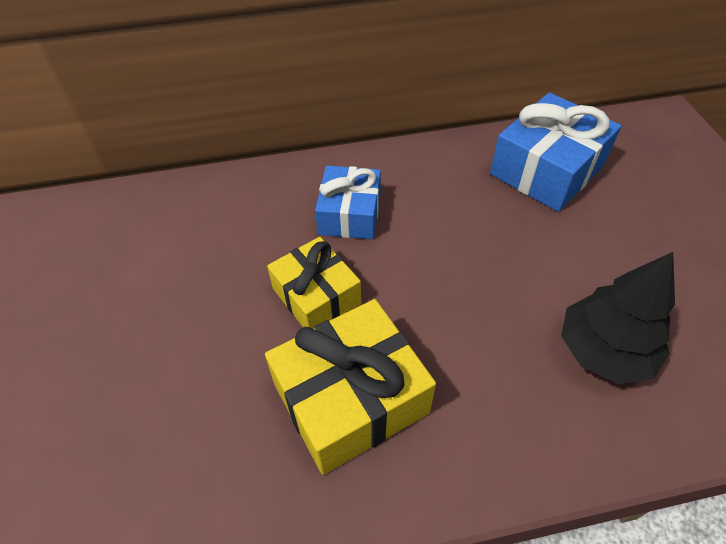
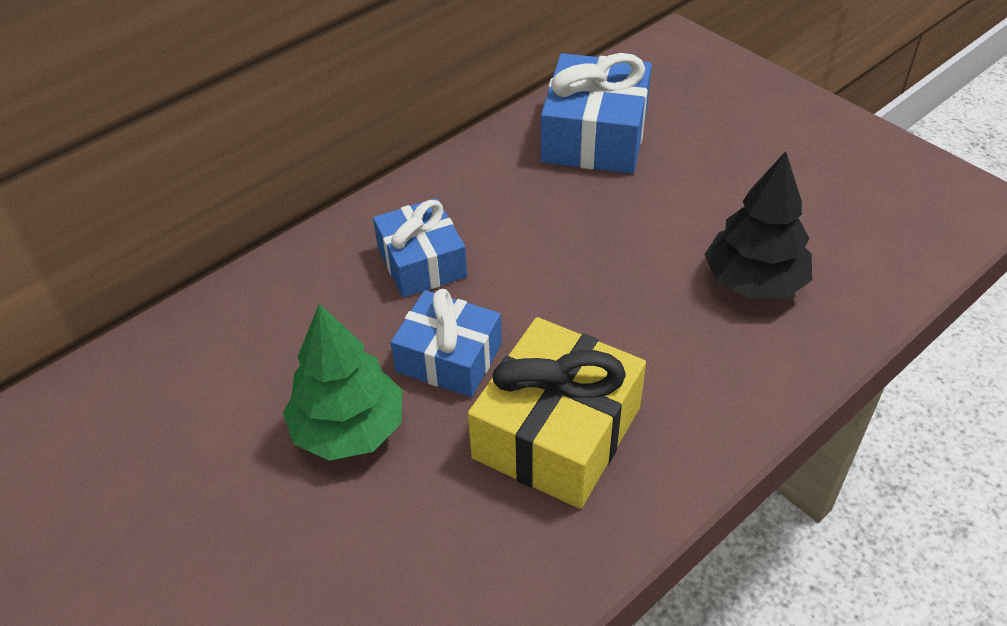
camera: 30 degrees left, 5 degrees down
(212, 316) = (348, 429): none -> green tree
(316, 296) = (449, 357): yellow gift -> blue gift

